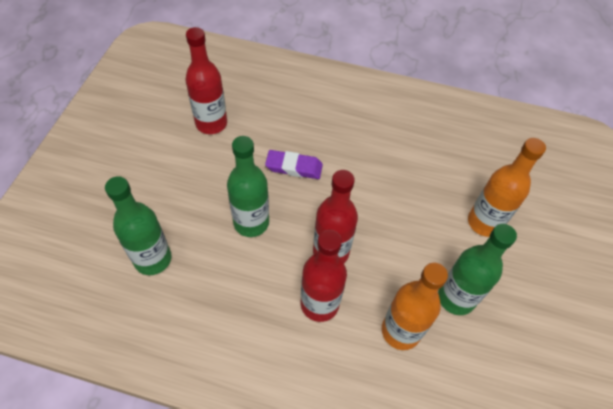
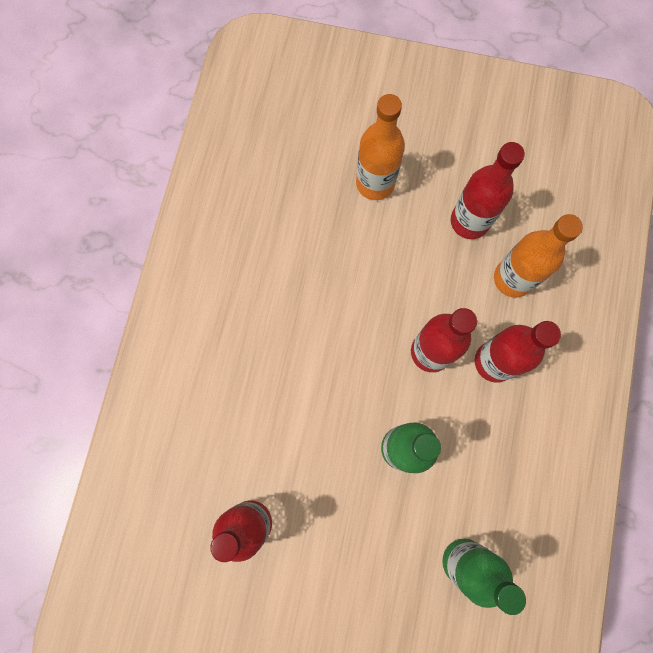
camera: 90 degrees left, 20 degrees up
(294, 167) = (315, 402): purple eraser -> none
(456, 298) = (469, 221): green bottle -> red bottle

